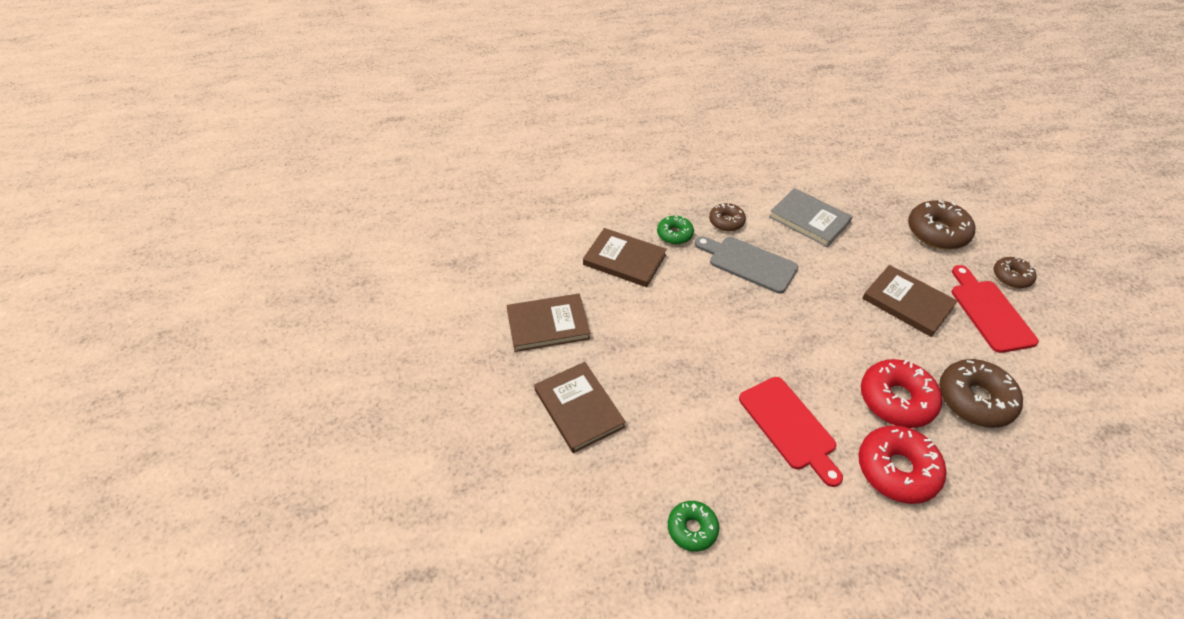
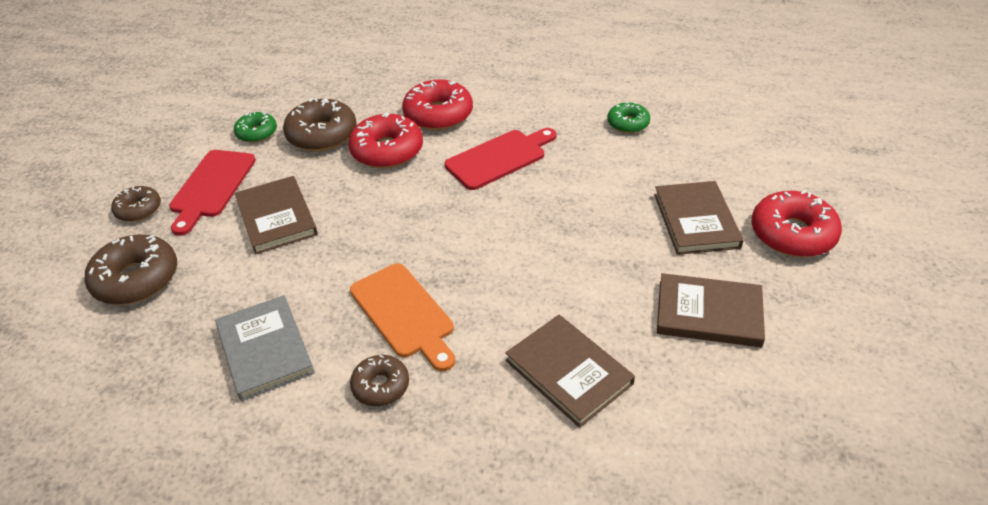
camera: 155 degrees left, 5 degrees down
(493, 420) = (792, 234): none -> red donut
(674, 234) = (471, 390): green donut -> green donut (257, 133)
(749, 263) = (404, 313): grey cutting board -> orange cutting board
(789, 426) = (499, 158): red cutting board -> red cutting board turned 60 degrees clockwise

